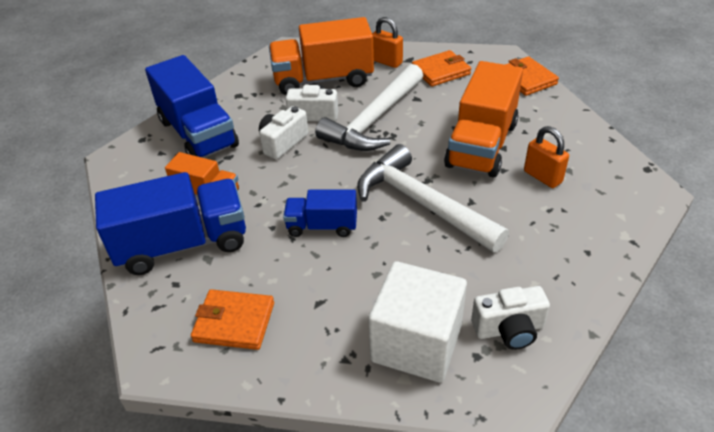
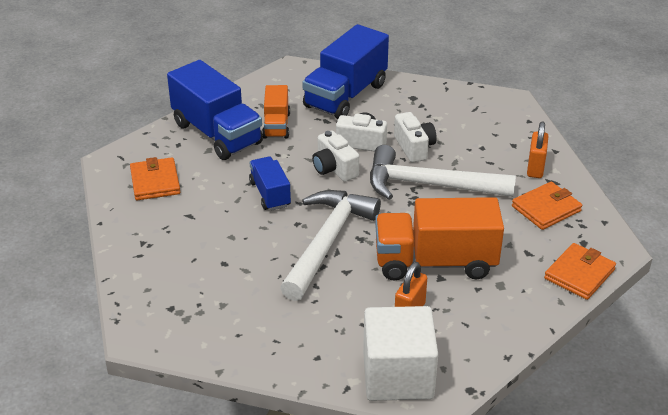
camera: 65 degrees right, 5 degrees down
(323, 80) = (472, 137): orange truck -> none
(416, 343) = (171, 274): white cube -> white cube (398, 375)
(441, 71) = (546, 209): orange wallet -> orange wallet turned 75 degrees counterclockwise
(509, 329) = (204, 321): white camera -> white camera (334, 169)

